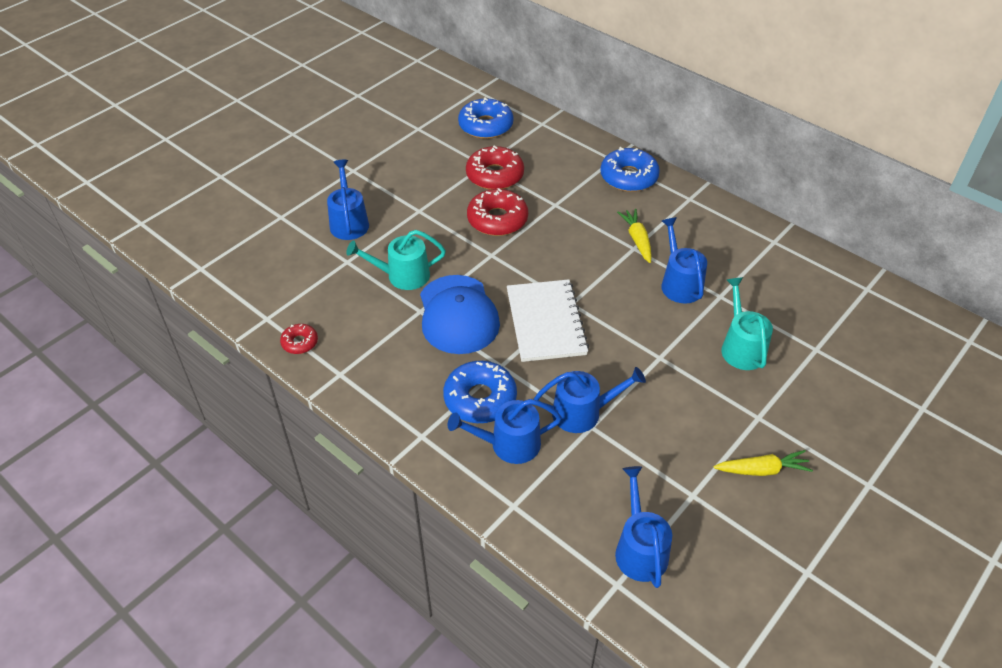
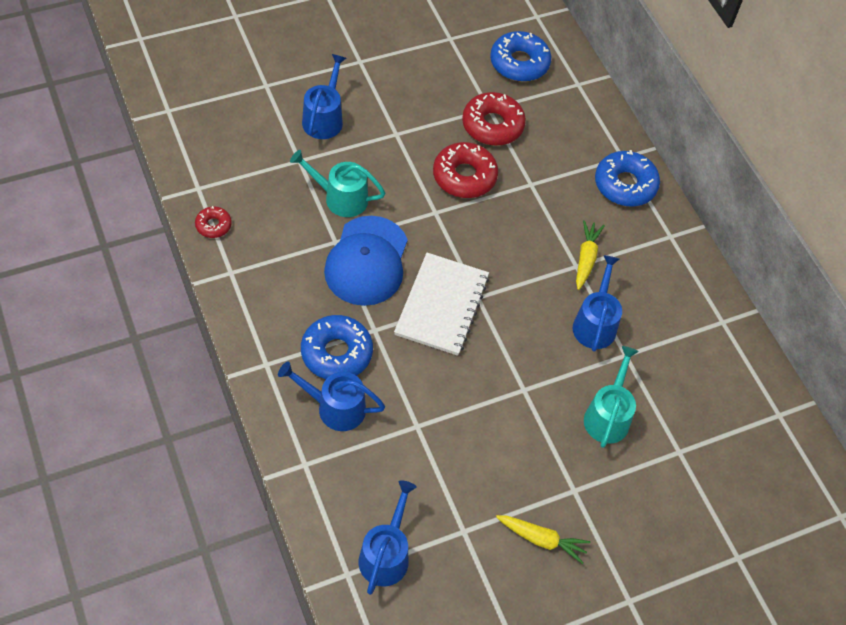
camera: 20 degrees right, 10 degrees up
(582, 412) = (418, 409): blue watering can -> none

